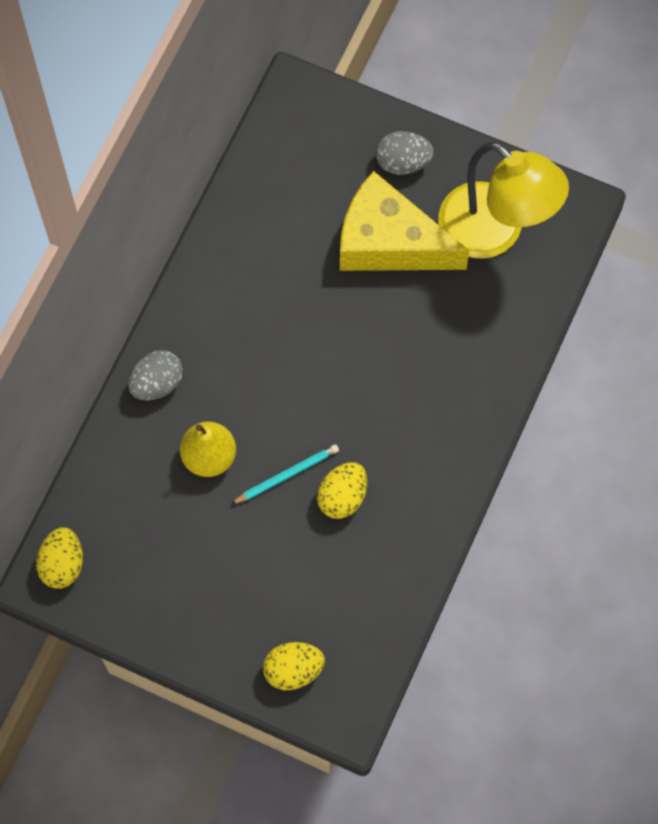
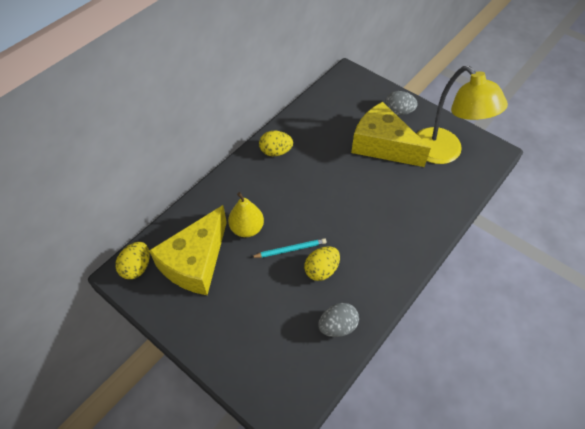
camera: 15 degrees right, 15 degrees down
(149, 533) = (195, 262): none -> yellow cheese
(157, 383) = (231, 184): grey egg -> grey egg (337, 326)
(293, 670) = (258, 372): yellow egg -> yellow egg (276, 152)

